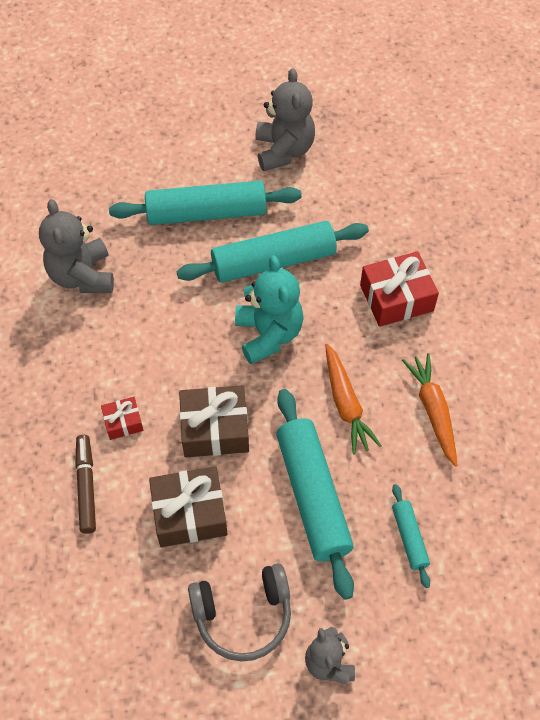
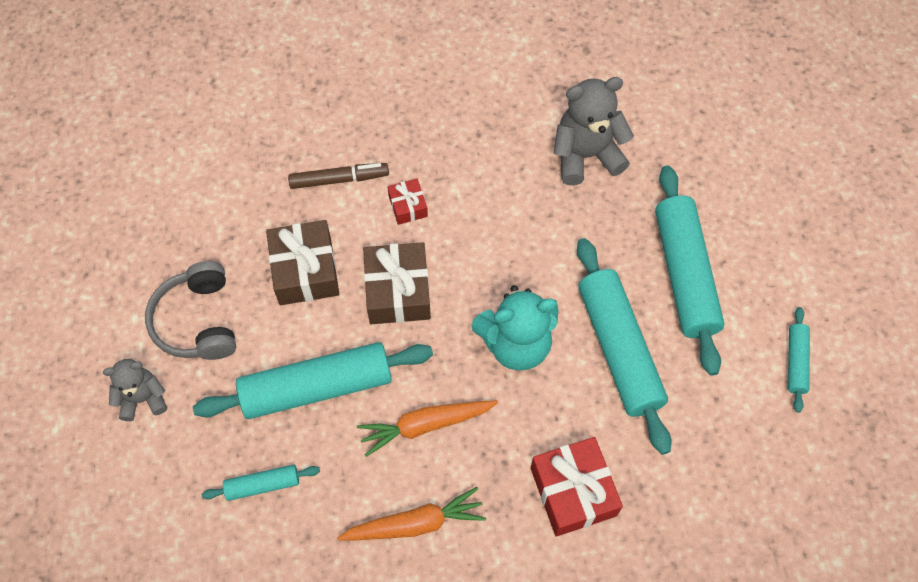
camera: 90 degrees right, 5 degrees up
(284, 151) = (796, 362): grey teddy bear -> turquoise rolling pin

